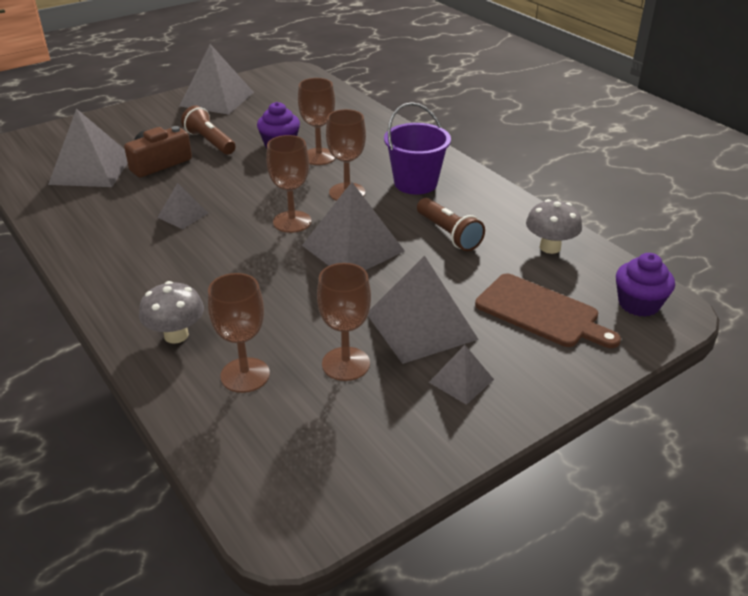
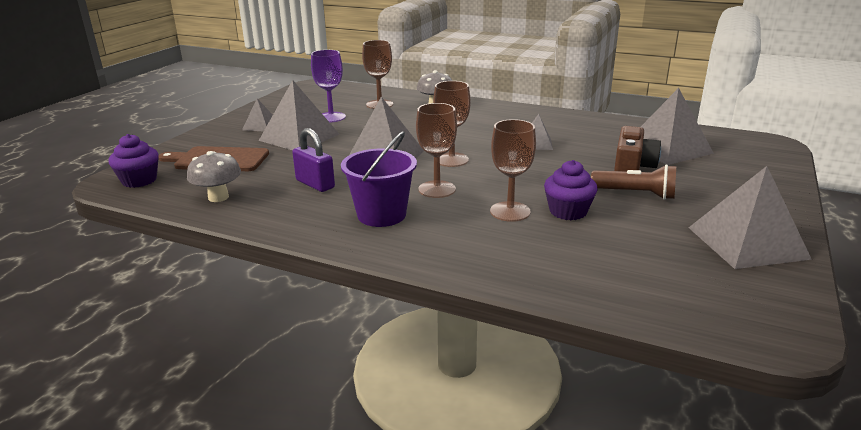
camera: 150 degrees right, 10 degrees down
(346, 364) = (331, 117): brown goblet -> purple goblet
(449, 234) = (315, 184): brown flashlight -> purple padlock

